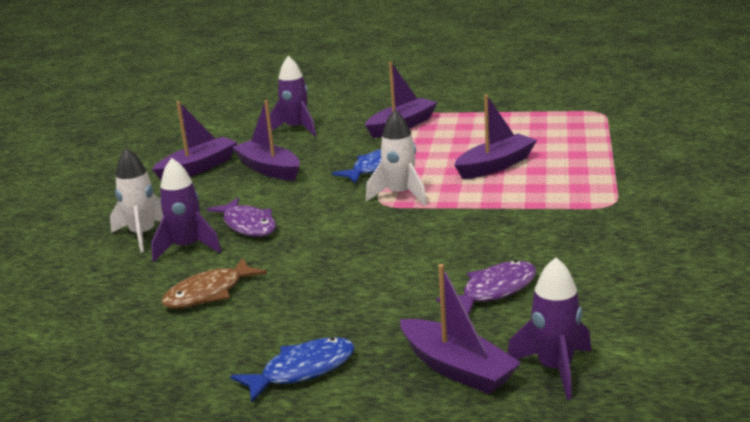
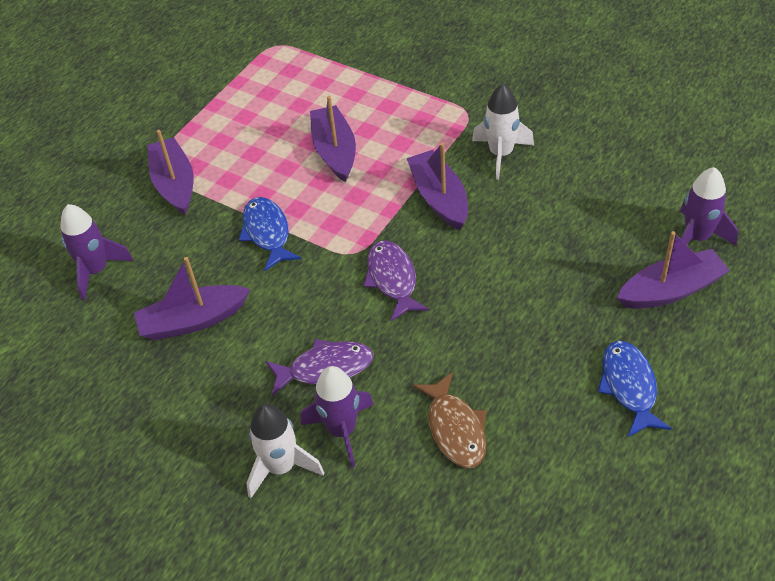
camera: 65 degrees left, 25 degrees up
(198, 168) = (131, 385): purple boat -> purple boat (439, 198)
(400, 195) = (346, 234): white rocket -> white rocket (501, 154)
(494, 291) = (568, 231): purple fish -> purple fish (392, 279)

